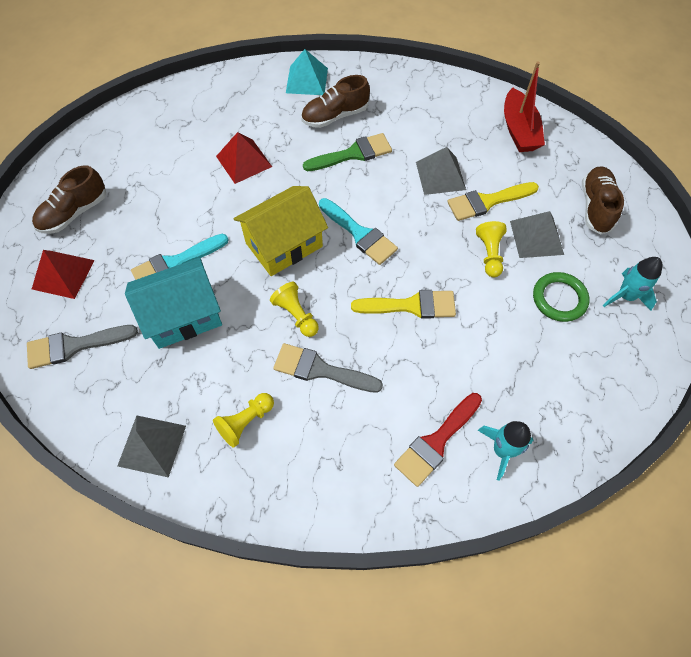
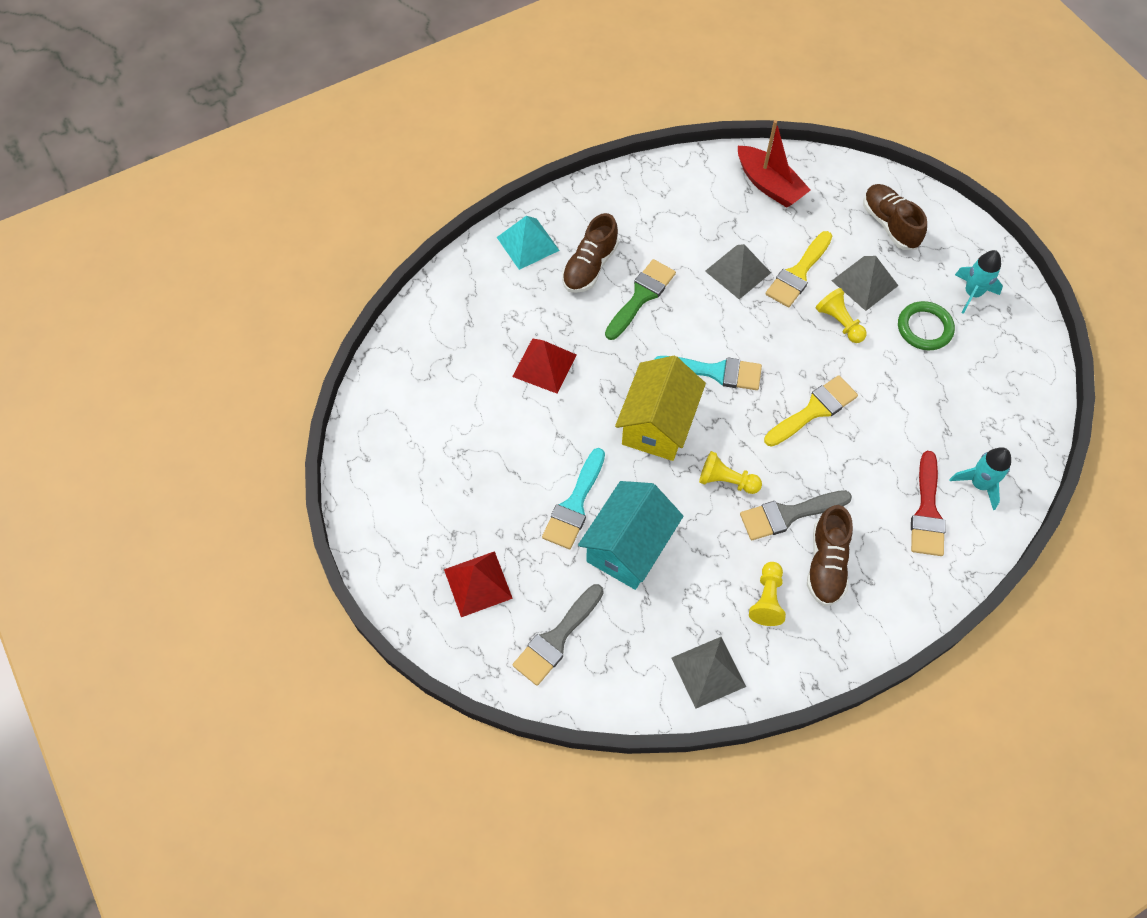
camera: 35 degrees left, 0 degrees up
(74, 213) = (427, 519): brown shoe -> brown shoe (826, 564)

